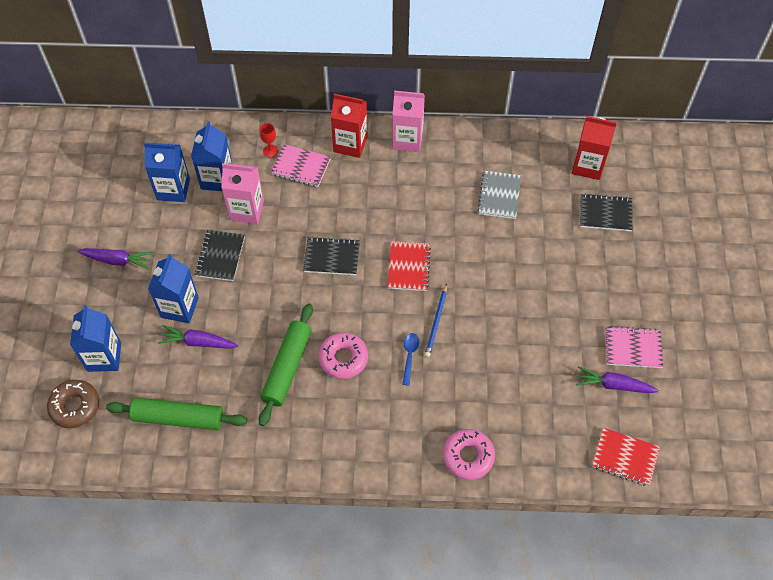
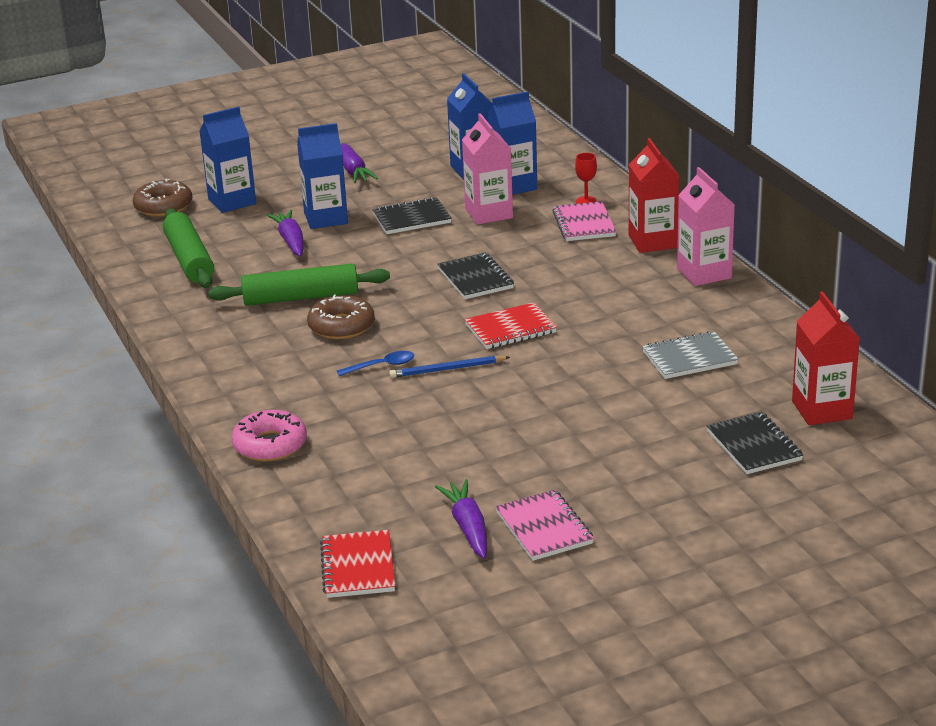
camera: 65 degrees right, 30 degrees down
(343, 358) = (341, 326): pink donut -> brown donut

